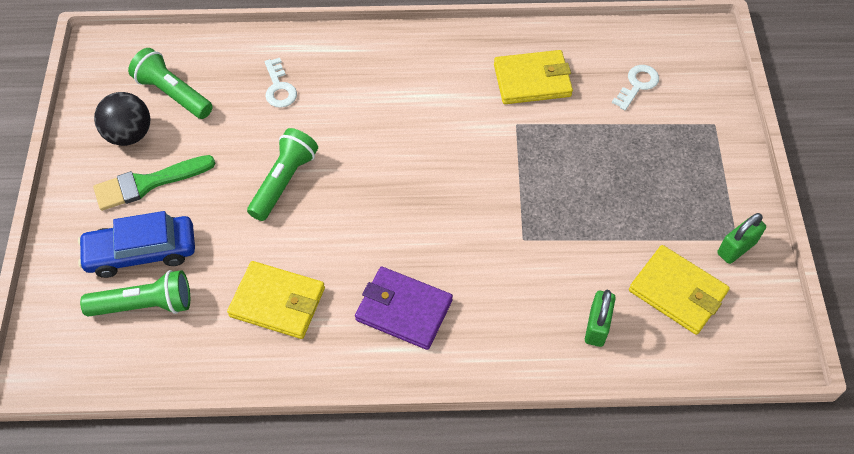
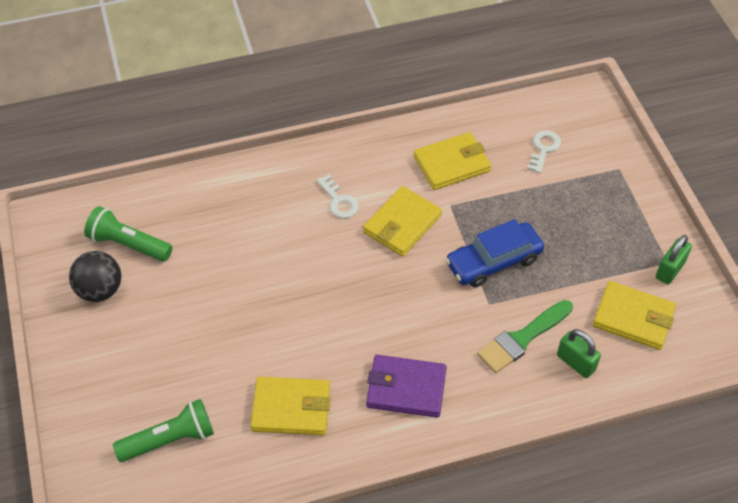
camera: 15 degrees left, 5 degrees down
(141, 252) = (150, 394): blue car -> blue car (493, 261)
(148, 183) = (134, 330): green brush -> green brush (522, 338)
(279, 88) = (226, 218): white key -> white key (339, 201)
(284, 181) = (260, 301): green flashlight -> none
(458, 133) = (402, 224): none -> yellow wallet
(597, 326) = (576, 362): green padlock -> green padlock turned 45 degrees counterclockwise

